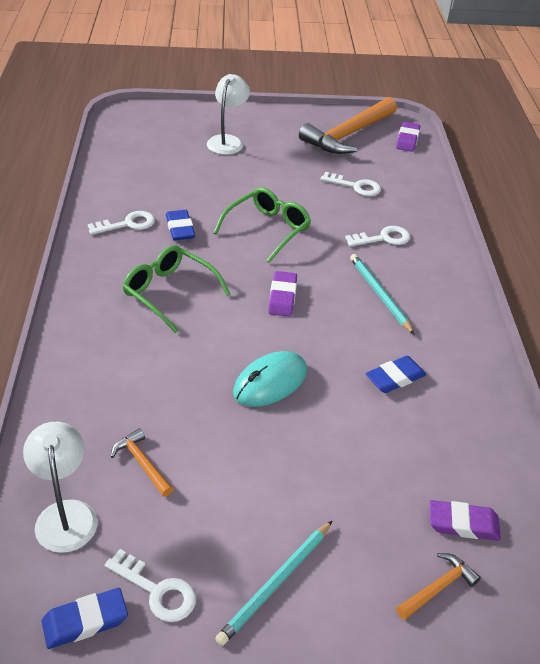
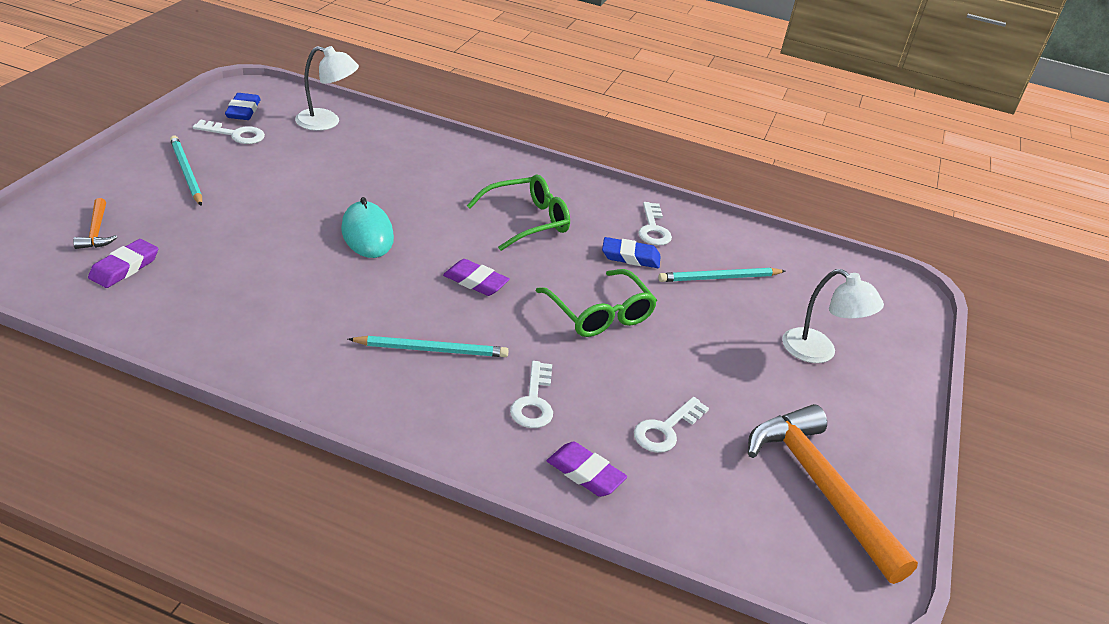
camera: 110 degrees right, 5 degrees down
(142, 463) = (340, 156): orange hammer -> none
(156, 590) = (235, 134): white key -> white key turned 135 degrees counterclockwise
(174, 185) = (719, 278): none -> turquoise pencil
(395, 378) = (306, 304): blue eraser -> none
(407, 140) = (793, 562): purple eraser -> purple eraser (585, 473)

